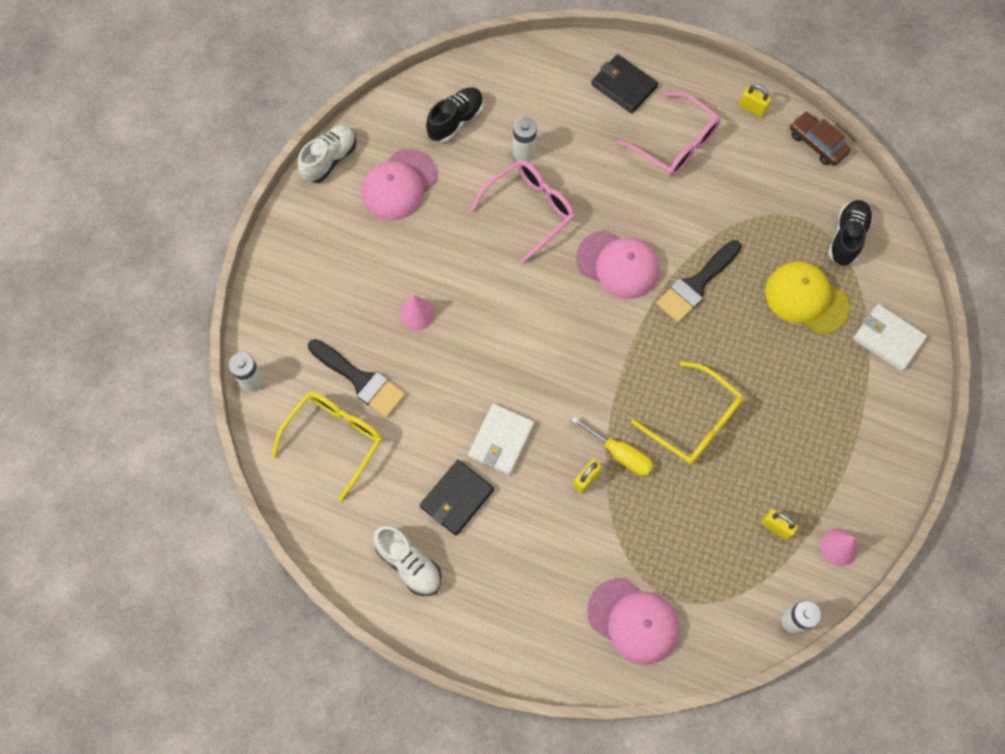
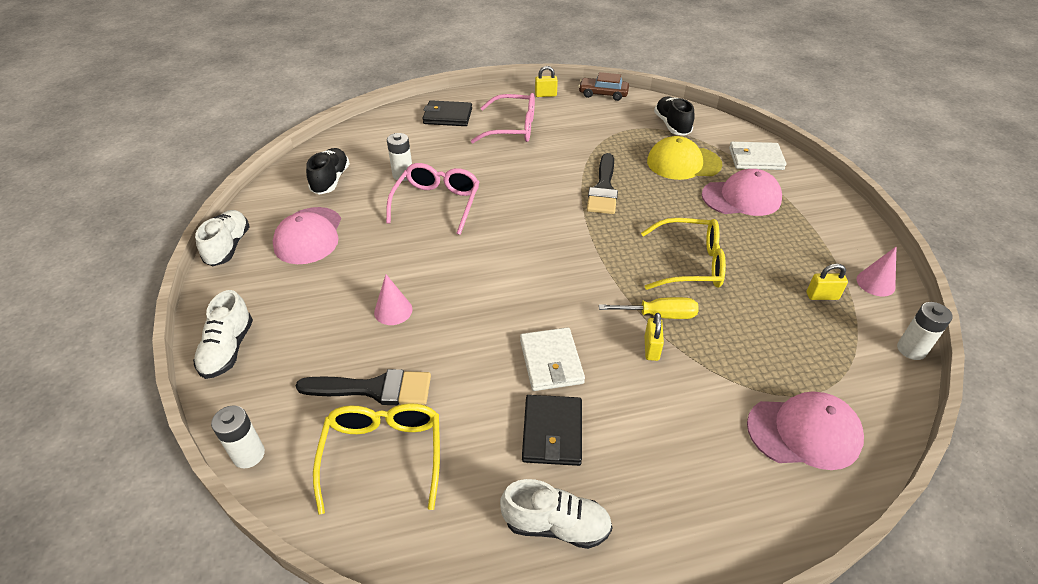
camera: 35 degrees left, 25 degrees down
(280, 276) = (228, 349): none -> white shoe
(618, 264) = (536, 203): pink cap -> pink cap (741, 197)

